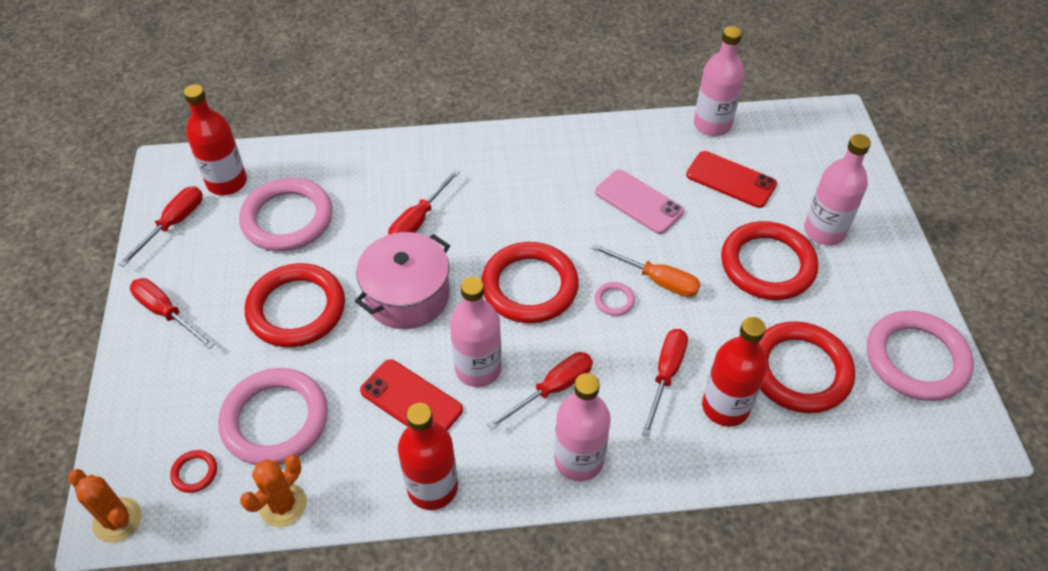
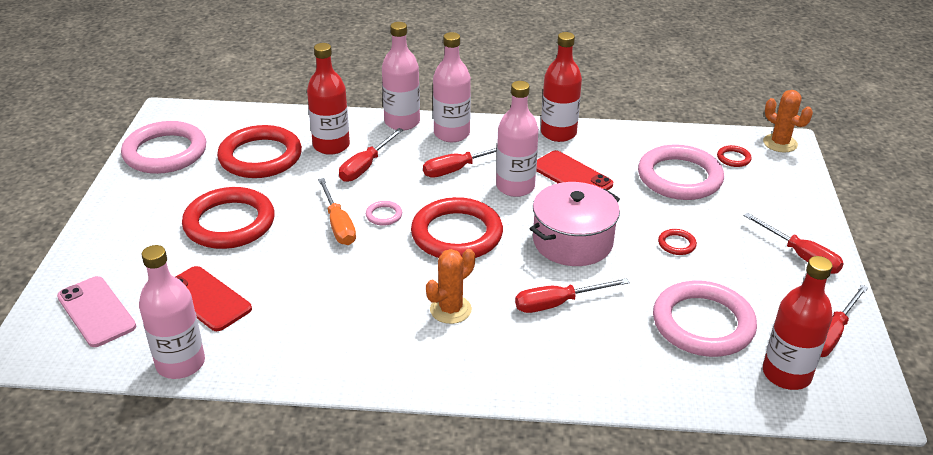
camera: 170 degrees left, 15 degrees down
(283, 505) = (664, 137): orange cactus -> orange cactus (450, 309)
(296, 309) = (676, 244): red ring -> red ring, size x0.41
(418, 220) = (558, 303): red screwdriver -> red screwdriver turned 150 degrees counterclockwise
(638, 202) = (318, 290): pink phone -> pink phone (96, 312)
(656, 280) = (338, 225): orange screwdriver -> orange screwdriver turned 150 degrees counterclockwise
(824, 231) = (153, 241): pink bottle -> pink bottle (402, 122)

